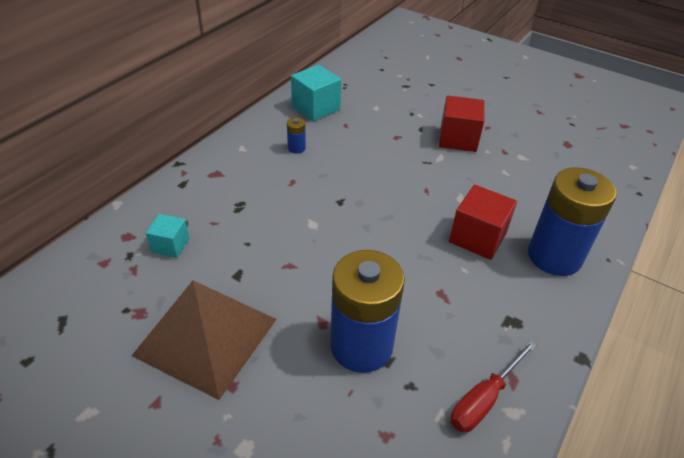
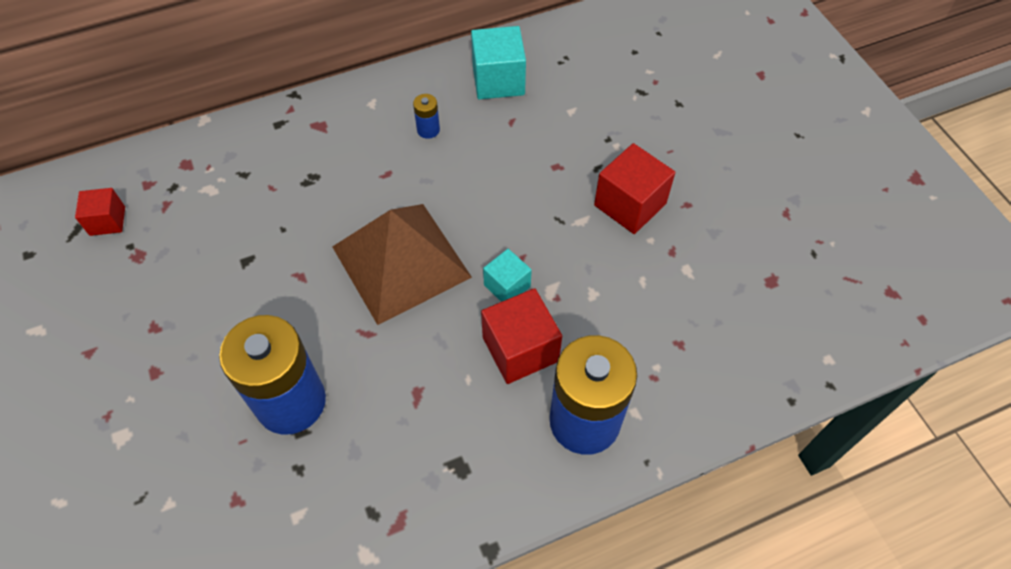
camera: 35 degrees right, 15 degrees up
(88, 302) = (107, 221): none -> red cube
(170, 245) = (214, 194): turquoise cube -> turquoise cube (507, 286)
(206, 337) = (170, 312): brown pyramid -> brown pyramid (401, 261)
(484, 399) = (351, 525): red screwdriver -> none

